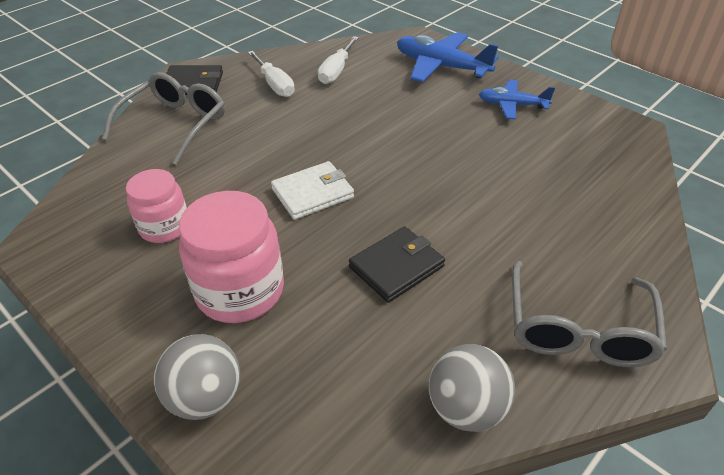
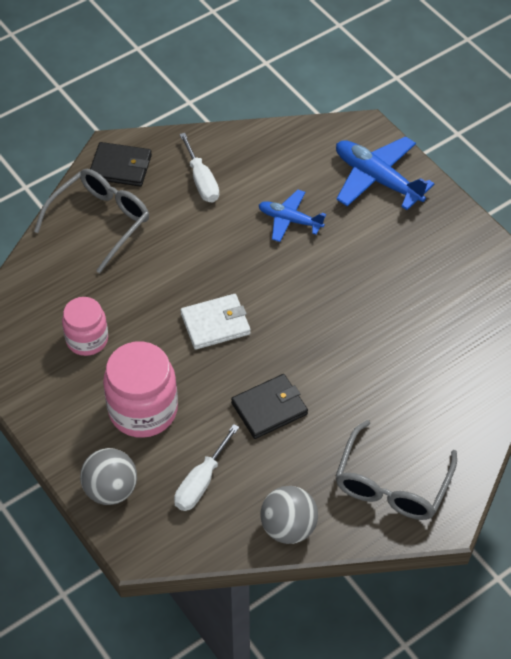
camera: 10 degrees right, 10 degrees up
(336, 71) = (267, 170): white screwdriver -> white screwdriver (201, 482)
(512, 105) = (430, 246): blue plane -> blue plane (290, 220)

